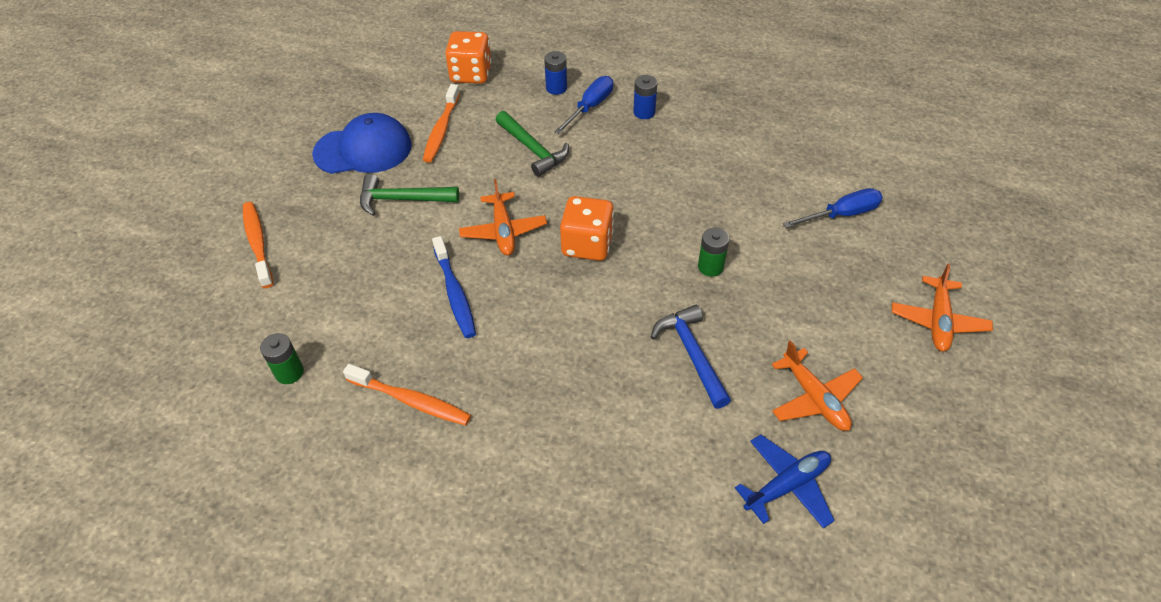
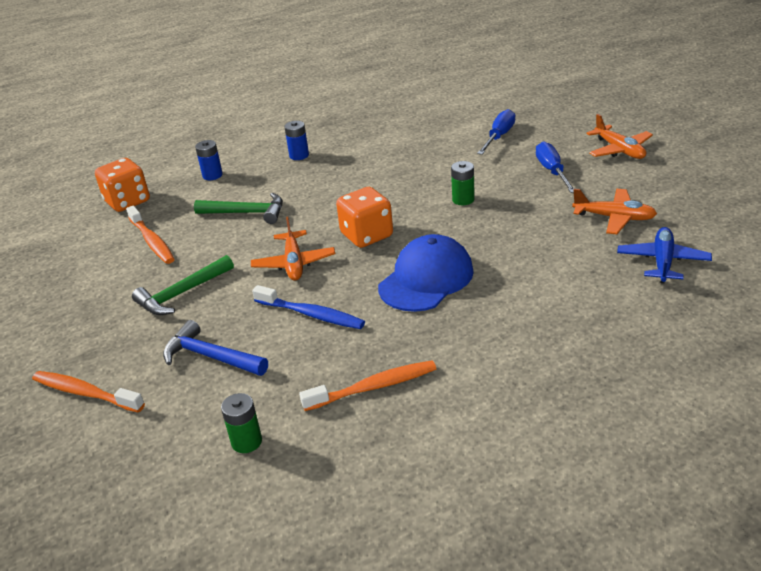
camera: 40 degrees left, 15 degrees down
(363, 149) = (97, 287): blue cap -> blue cap (426, 279)
(503, 231) = (294, 263): orange plane -> orange plane turned 45 degrees clockwise
(590, 107) = (255, 172): blue screwdriver -> blue screwdriver (552, 171)
(691, 354) = (518, 243): blue hammer -> blue hammer (210, 357)

